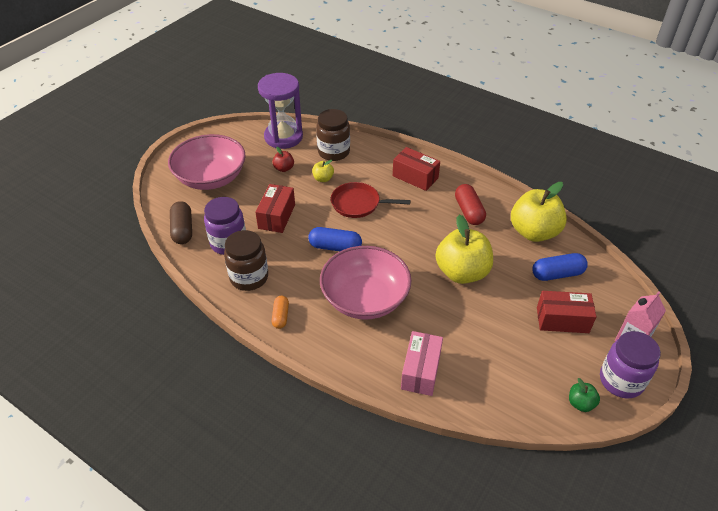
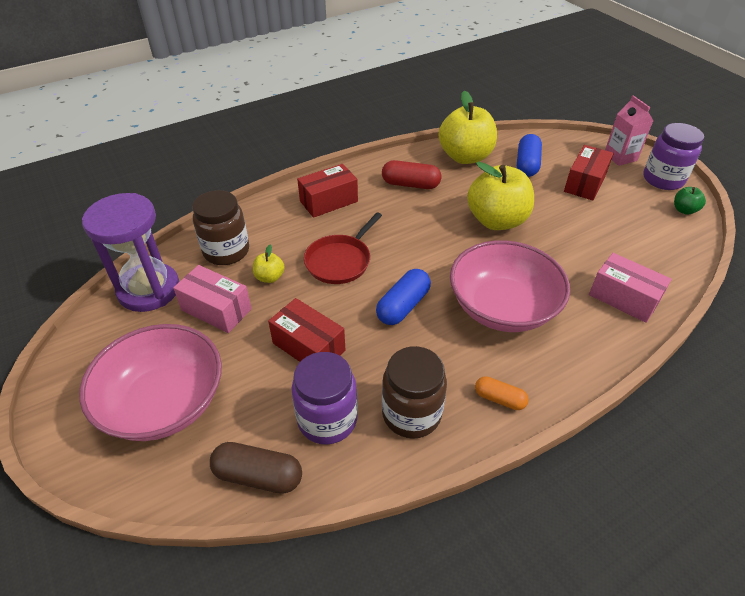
camera: 65 degrees left, 0 degrees up
(284, 168) = (216, 309): red apple -> pink box

